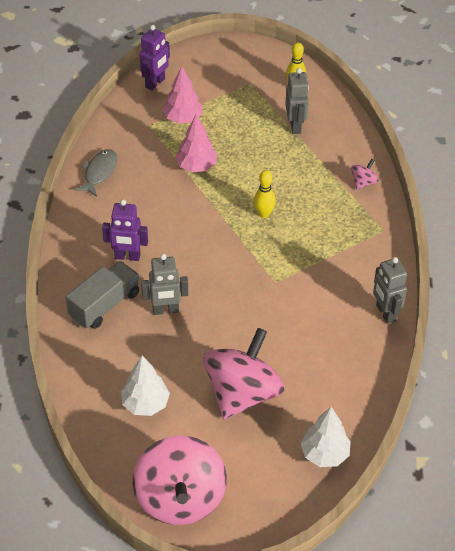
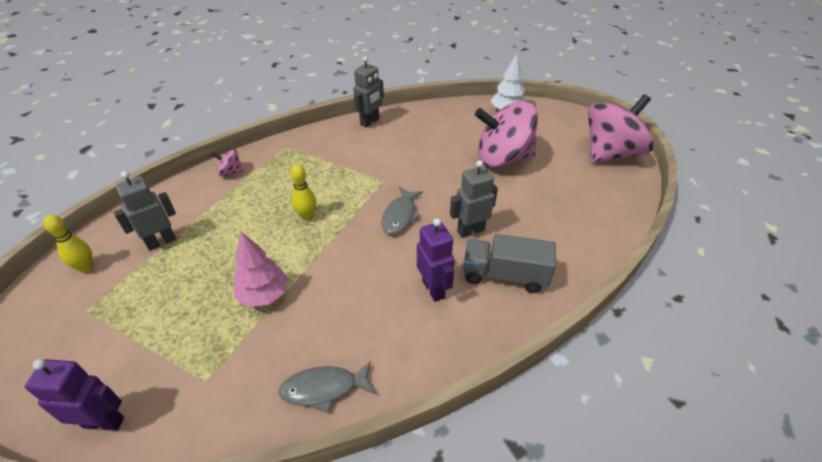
camera: 120 degrees left, 5 degrees down
(145, 404) = (567, 201): white tree -> none
(165, 310) = (470, 230): grey robot -> grey robot turned 75 degrees counterclockwise
(183, 118) = (179, 348): pink tree -> none
(219, 272) = (400, 216): none -> grey fish

